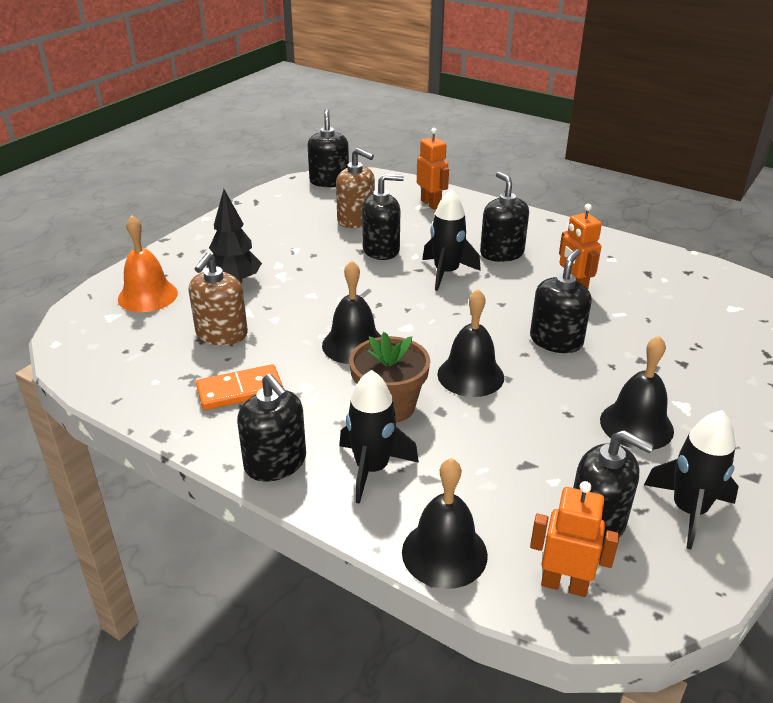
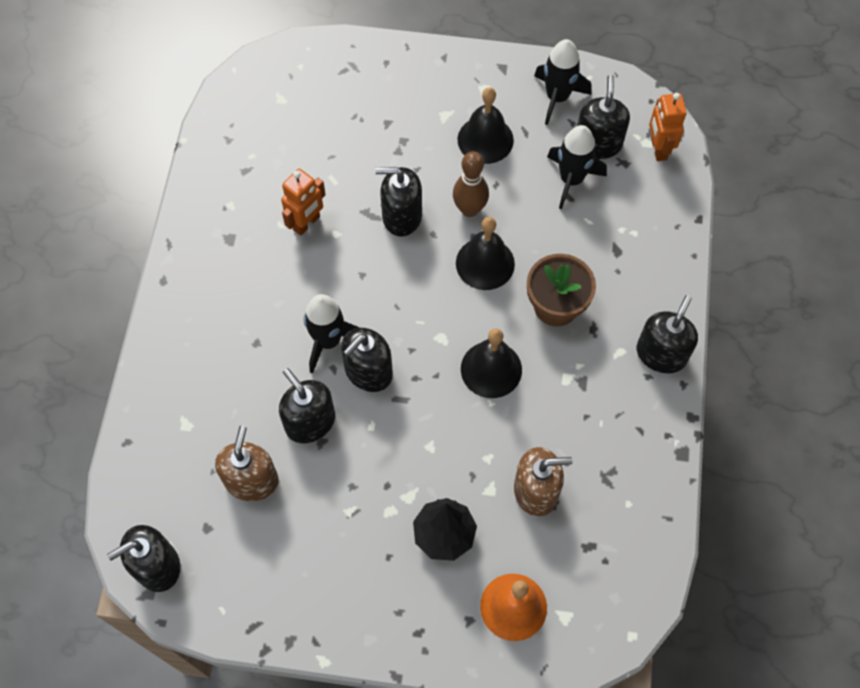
camera: 115 degrees left, 30 degrees up
(240, 390) = (600, 426): orange domino -> none
(372, 469) = (628, 288): black rocket -> black rocket (571, 179)
(431, 204) = (174, 415): orange robot -> none
(444, 553) = (674, 217): black bell -> none
(501, 253) = (263, 304): black soap dispenser -> black soap dispenser (368, 371)
(543, 385) = (469, 209): none -> brown bowling pin

